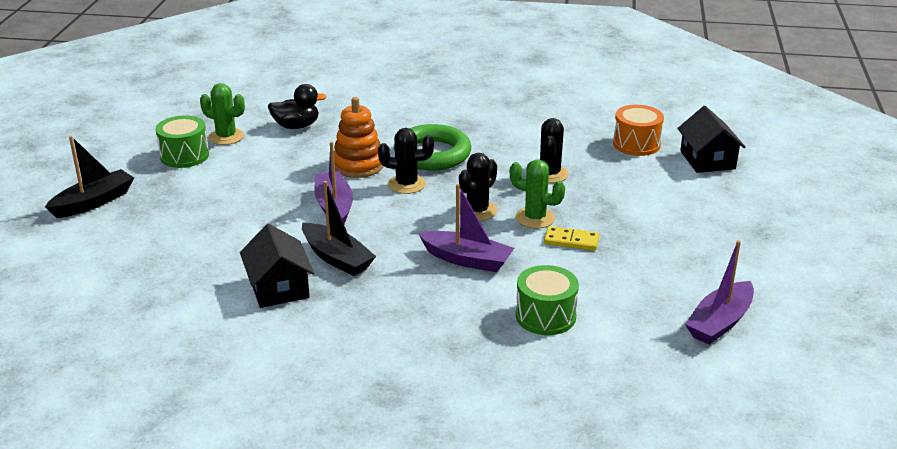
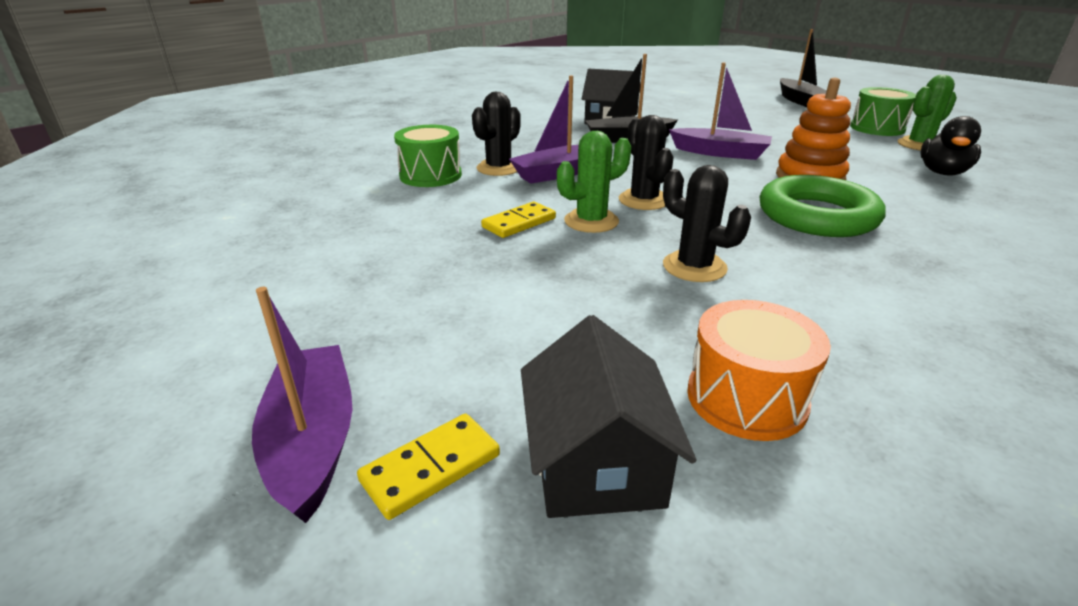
camera: 125 degrees right, 0 degrees up
(406, 184) = (741, 186): black cactus -> black cactus (499, 168)
(707, 160) = (596, 462): black house -> black house turned 60 degrees clockwise
(720, 322) = (268, 236): purple boat -> purple boat (312, 440)
(755, 184) = (431, 468): none -> yellow domino

